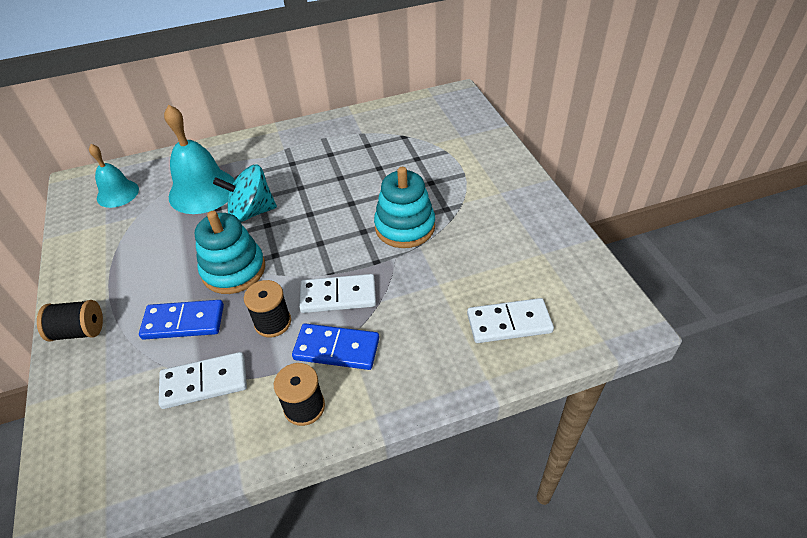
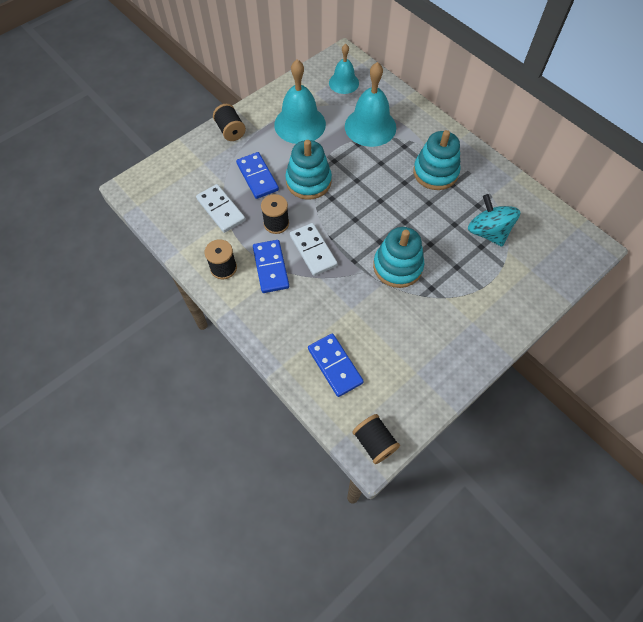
camera: 65 degrees right, 15 degrees up
(139, 252) = (300, 124): none -> turquoise bell
(251, 212) = (364, 165): turquoise spinning top -> turquoise spinning top (488, 232)
(305, 161) = (435, 172): none -> turquoise stacking toy
(509, 323) = (335, 366): white domino -> blue domino
(618, 316) = (374, 442): none -> black spool

